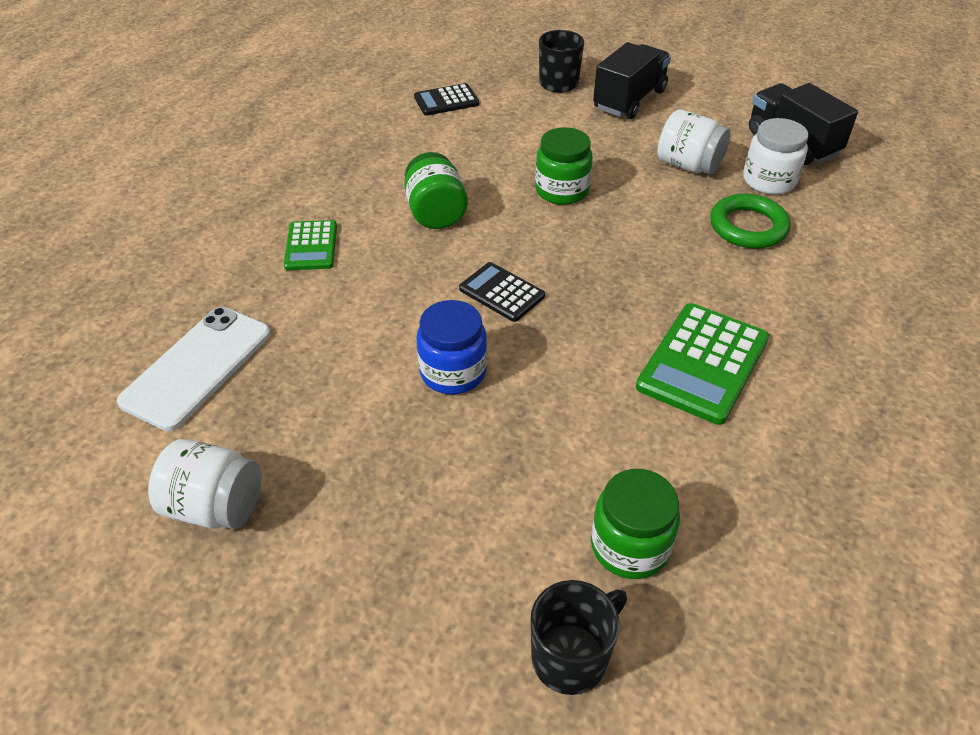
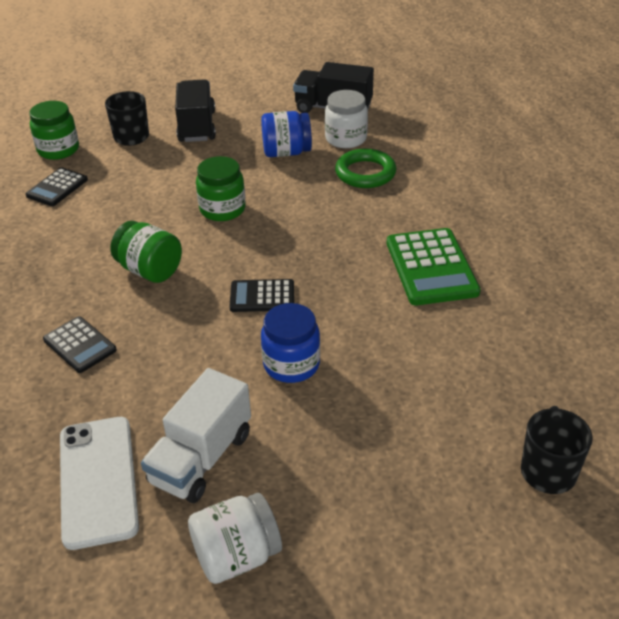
camera: 40 degrees left, 5 degrees down
(286, 403) = (201, 458): none -> white truck
(311, 246) = (80, 345): green calculator -> black calculator
(630, 546) = (509, 392): green jar -> green jar (58, 150)
(688, 165) = (286, 152): white jar -> blue jar

